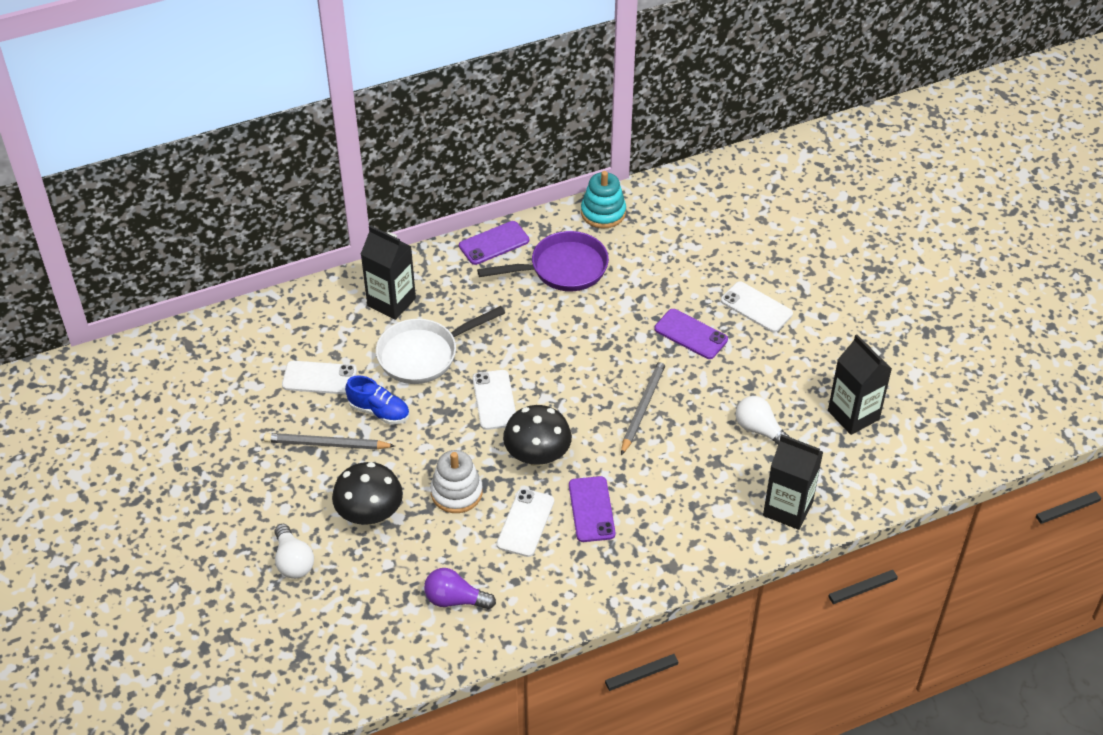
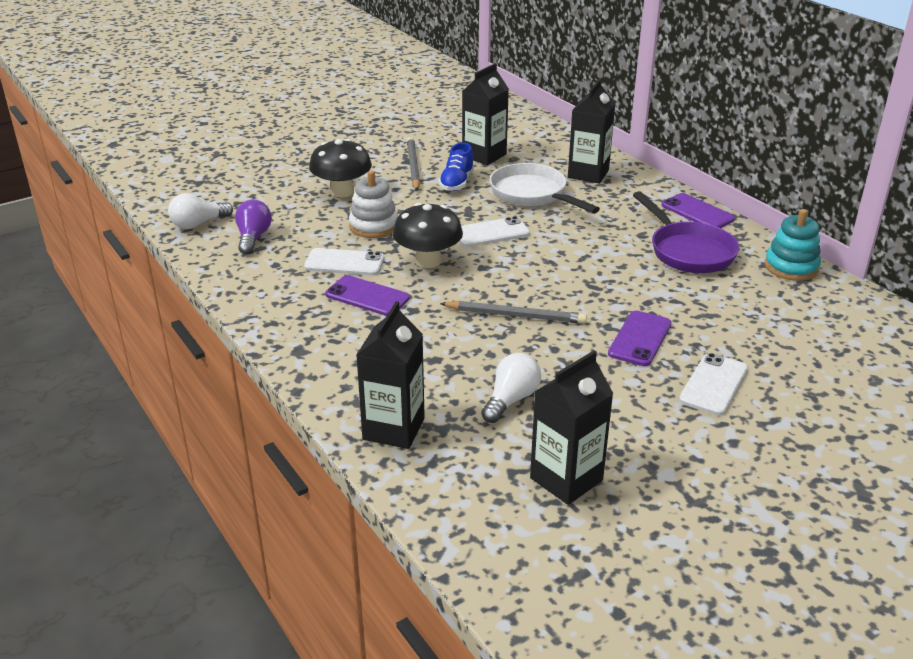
camera: 80 degrees right, 15 degrees down
(293, 561) = (289, 168): white light bulb -> white light bulb (198, 224)
(319, 378) = (484, 155): white phone -> black carton
(591, 509) = (367, 296): purple phone -> purple phone turned 45 degrees clockwise

